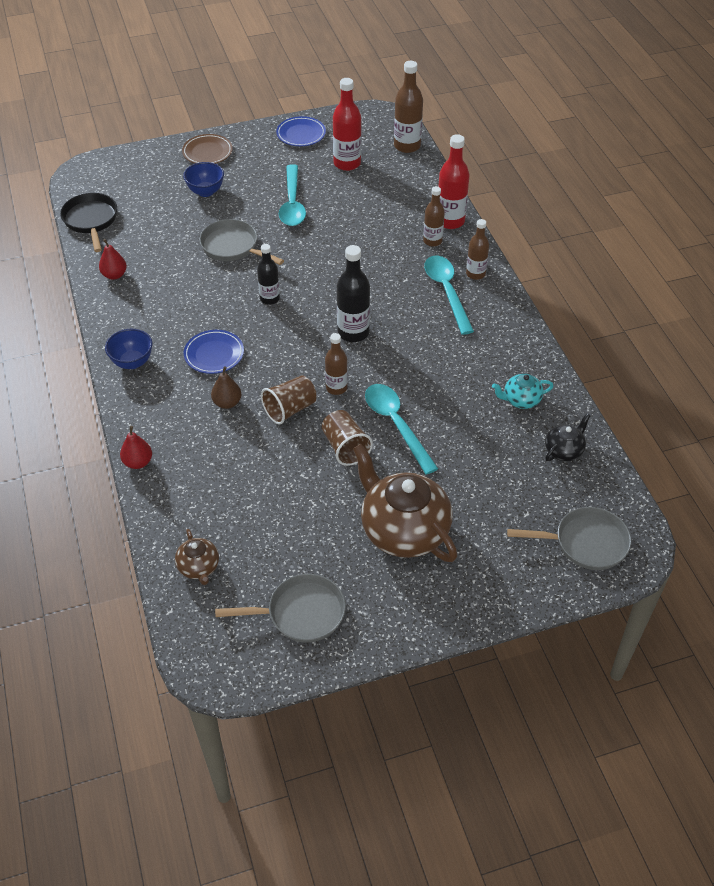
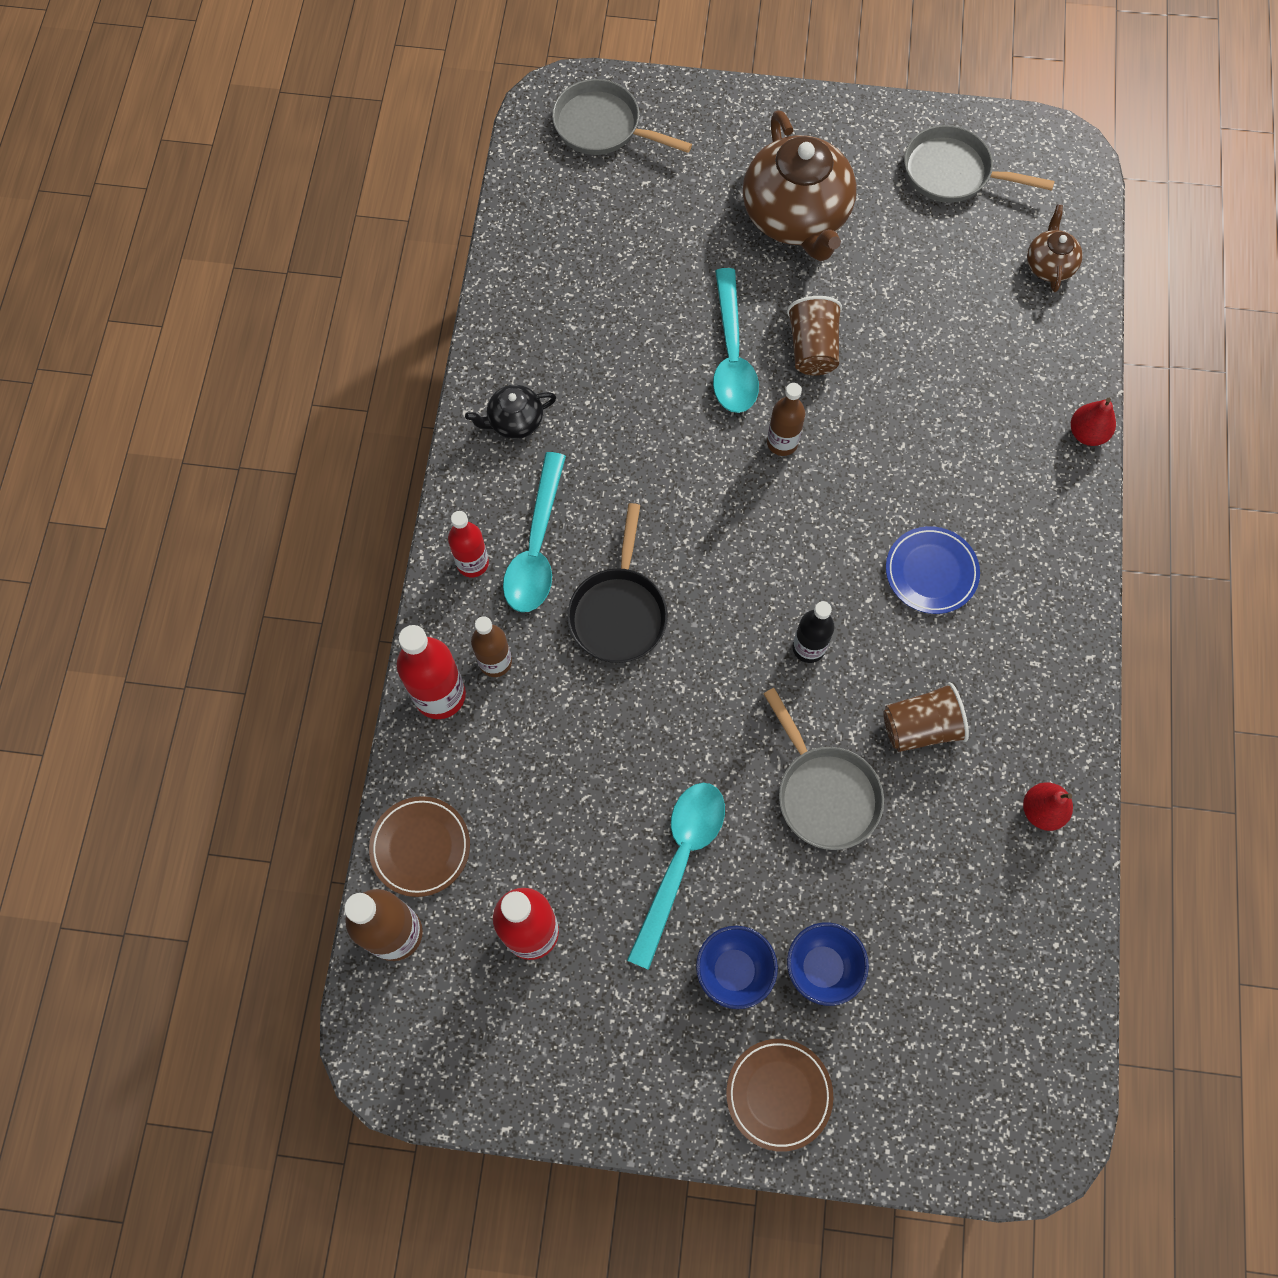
camera: 155 degrees left, 20 degrees up
(91, 220) = (1053, 977): black pan -> black pan (618, 612)
(132, 362) = (1055, 607): blue bowl -> blue bowl (734, 971)
(227, 403) = (940, 479): brown pear -> none
(290, 409) = (859, 434): brown cup -> brown cup (920, 727)
(301, 134) = (574, 1068): blue plate -> none
(353, 332) = (713, 528): black bottle -> none
(417, 172) = (420, 847): none -> brown plate
(475, 274) = (472, 563): brown bottle -> red bottle
(521, 400) = (552, 326): turquoise teapot -> none
(564, 450) = (548, 238): black teapot -> black teapot (514, 421)

